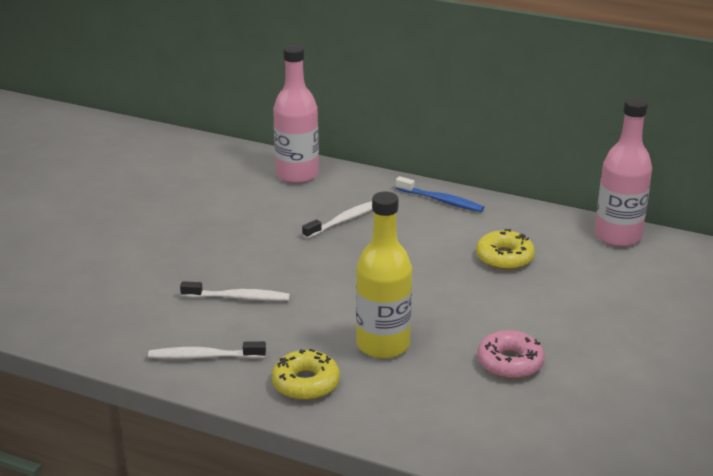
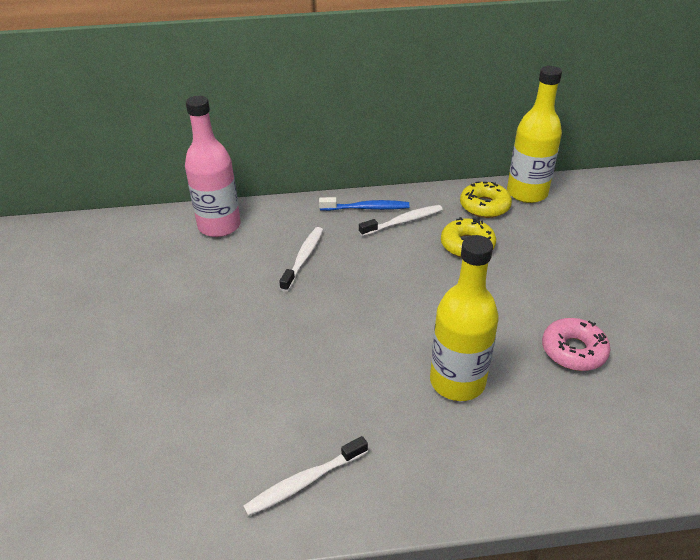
camera: 30 degrees left, 10 degrees up
(238, 298) = (278, 388): white toothbrush -> white toothbrush (403, 222)
(306, 383) = (431, 464): yellow donut -> yellow donut (484, 206)
(617, 236) = (527, 193): pink bottle -> yellow bottle

